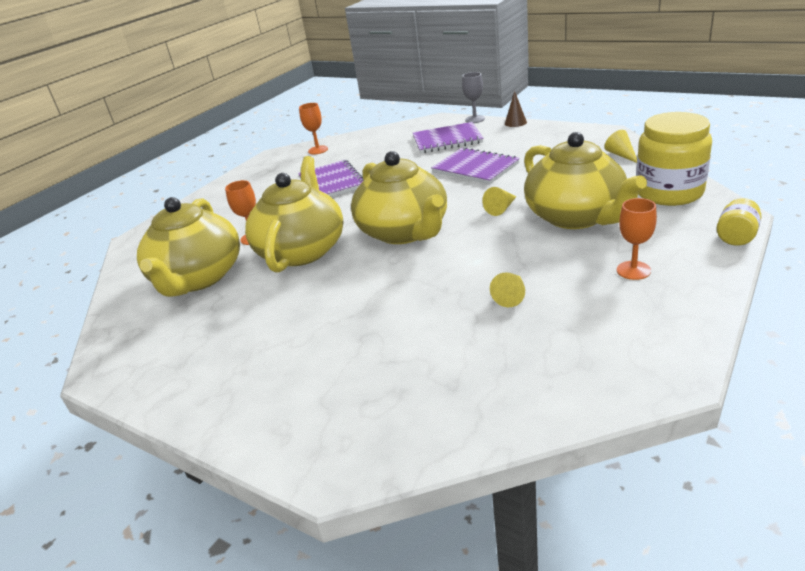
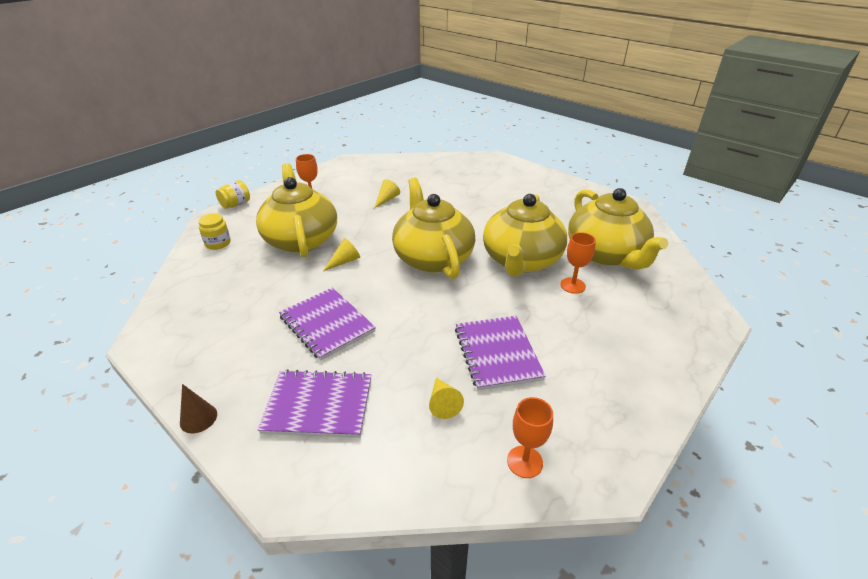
camera: 175 degrees left, 5 degrees up
(198, 278) = (606, 254): yellow teapot -> yellow teapot turned 150 degrees clockwise
(475, 119) = (237, 462): grey goblet -> none
(621, 155) = (185, 297): yellow cone -> yellow cone (443, 403)
(669, 192) = (218, 243): yellow jar -> yellow jar, size x0.48

